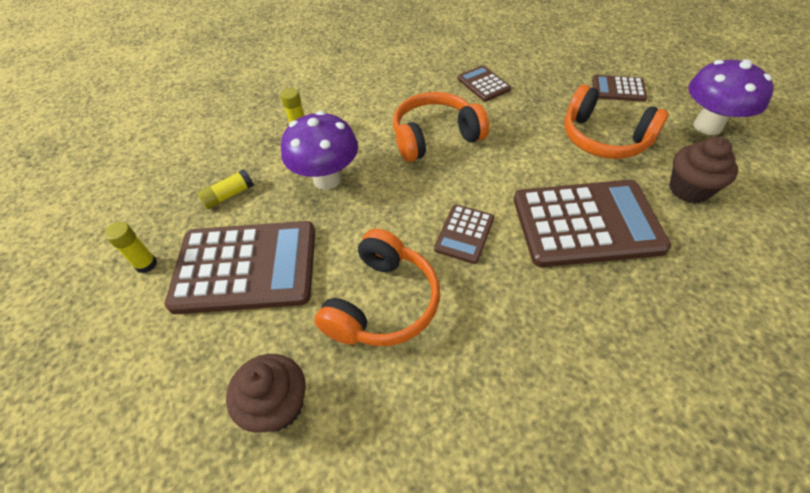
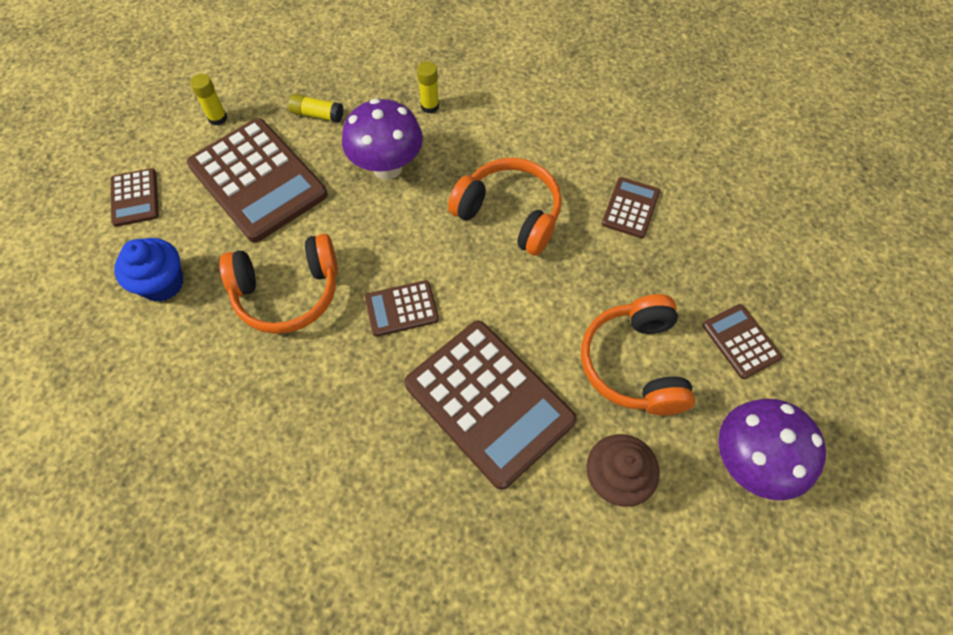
camera: 50 degrees right, 10 degrees up
(151, 380) = (135, 198): none -> brown calculator
(278, 405) = (162, 283): brown cupcake -> blue cupcake

